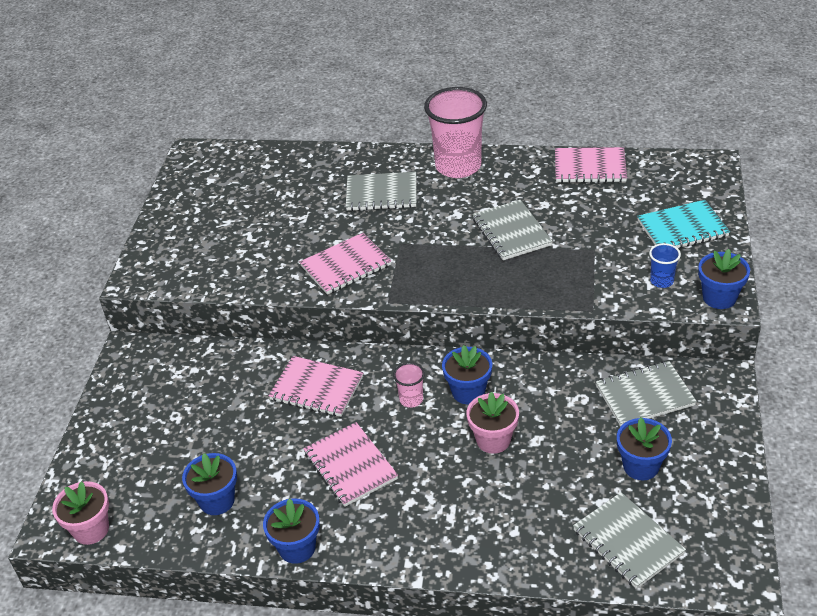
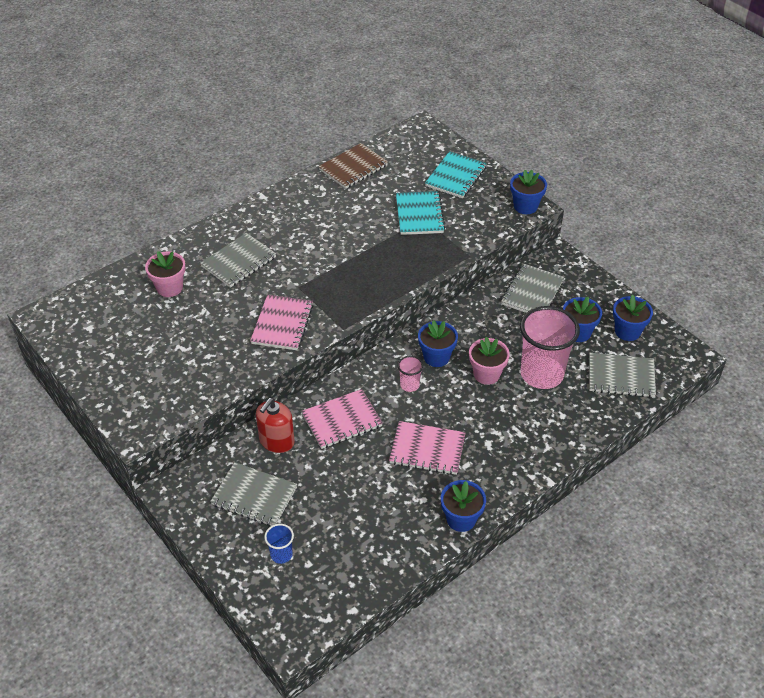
camera: 50 degrees left, 5 degrees up
(91, 529) = (317, 617): pink flower pot -> pink flower pot (169, 288)
(217, 501) = (375, 533): blue flower pot -> blue flower pot (627, 331)
(247, 368) = (276, 441): none -> red soap dispenser
(458, 166) = (266, 213): pink cup -> pink cup (541, 374)
(511, 232) = (360, 237): grey notebook -> grey notebook (254, 496)
(590, 167) = (353, 168): pink notebook -> brown notebook
(595, 244) = (419, 215): none -> turquoise notebook
(661, 281) = (484, 215): blue cup -> blue cup (281, 554)

